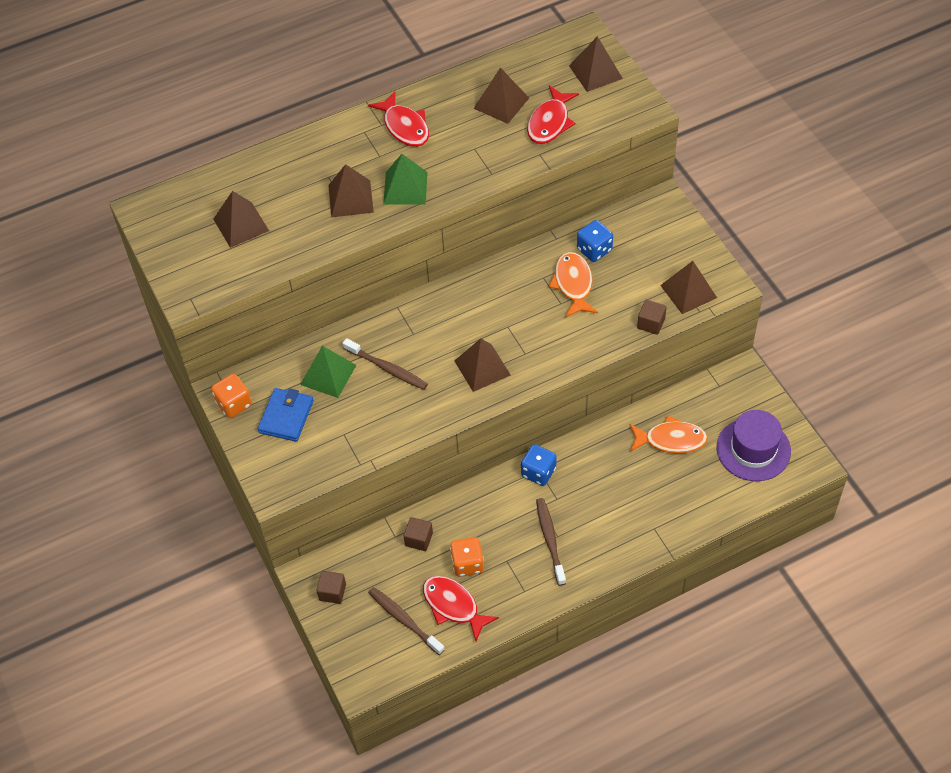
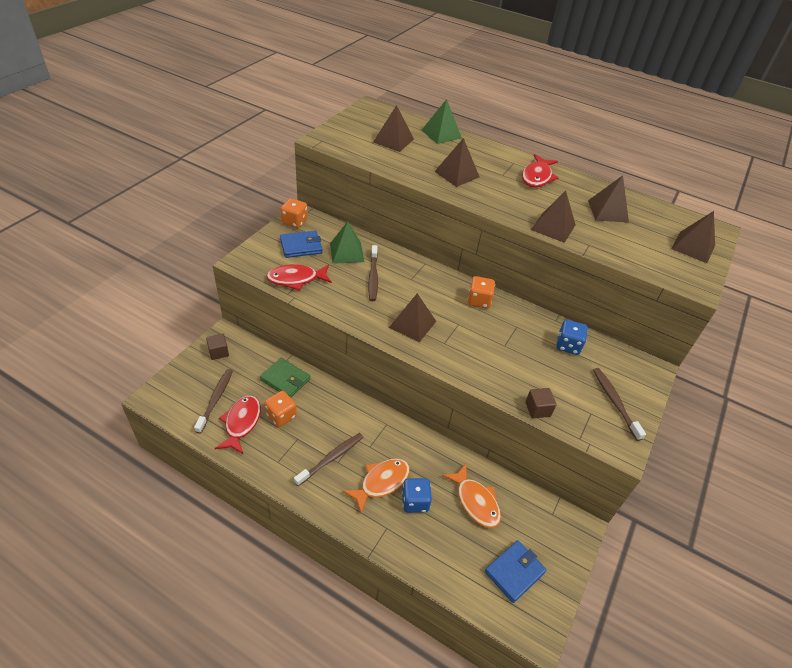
camera: 50 degrees right, 10 degrees down
(405, 188) = (490, 193): green pyramid -> green pyramid (441, 134)
(419, 539) = (285, 379): brown cube -> green wallet
(487, 289) = (479, 301): none -> orange dice
(538, 472) = (384, 425): blue dice -> blue dice (415, 502)
(550, 122) = (621, 240): red fish -> red fish (296, 279)
(573, 284) = (527, 346): orange fish -> orange fish (381, 482)
(680, 258) = (614, 402): none -> brown toothbrush
(688, 291) = (590, 422): brown pyramid -> brown pyramid (553, 227)
(753, 449) = (514, 572): purple hat -> blue wallet

